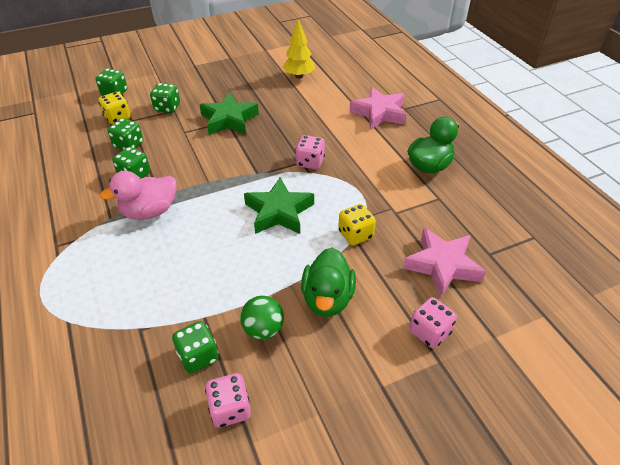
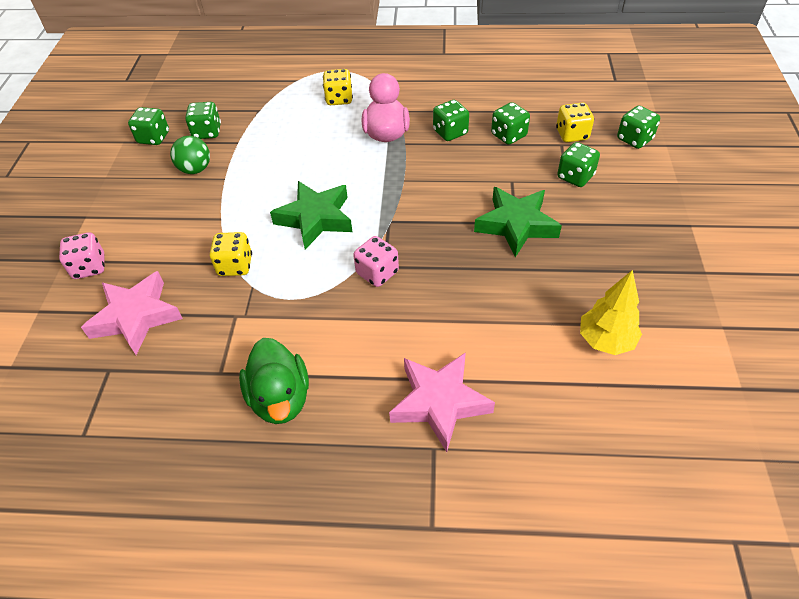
camera: 120 degrees right, 5 degrees up
(100, 266) = (339, 99): none -> yellow dice
(230, 409) = (153, 138): pink dice -> green dice
(327, 299) = (185, 215): green duck -> none

